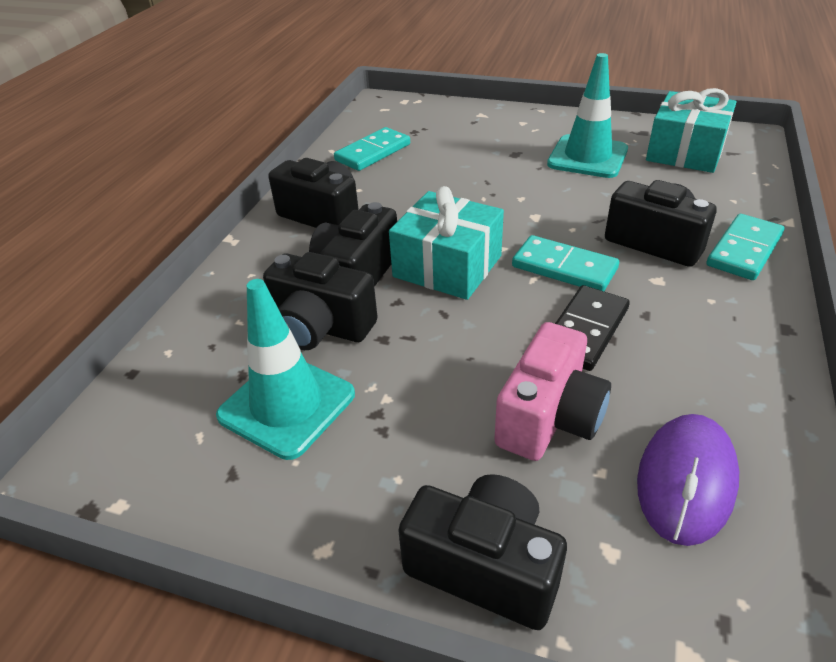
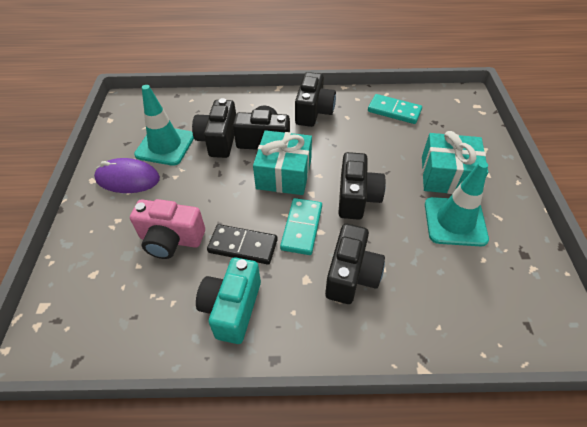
camera: 70 degrees right, 10 degrees up
(484, 567) = (84, 231): black camera -> black camera (356, 197)
(685, 152) = (506, 288): turquoise gift -> turquoise gift (447, 176)
(686, 481) = (135, 302): purple mouse -> purple mouse (128, 179)
(703, 357) = (232, 308): none -> turquoise camera
(744, 250) = (363, 333): turquoise domino -> none

